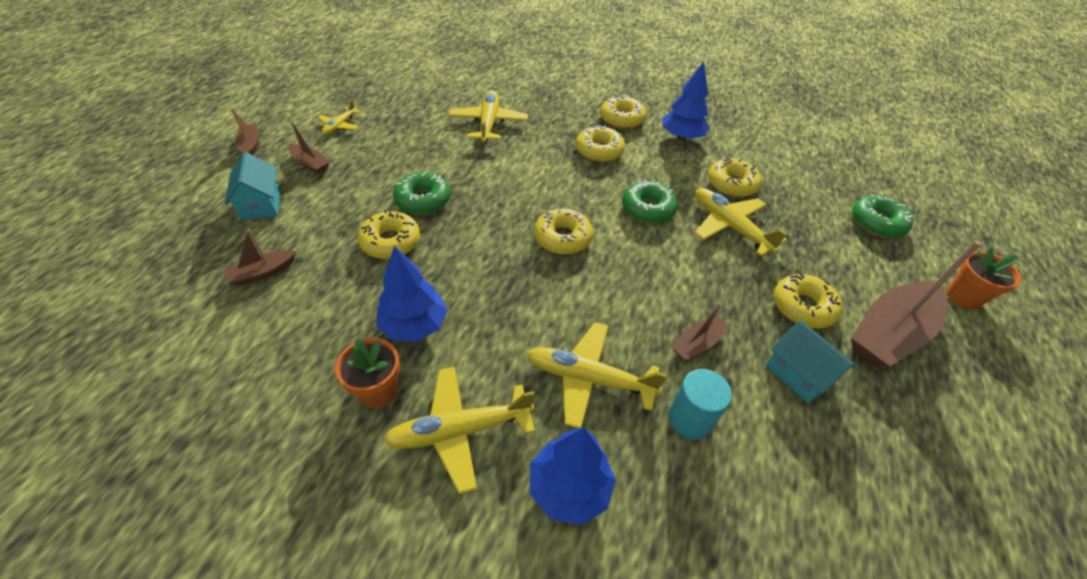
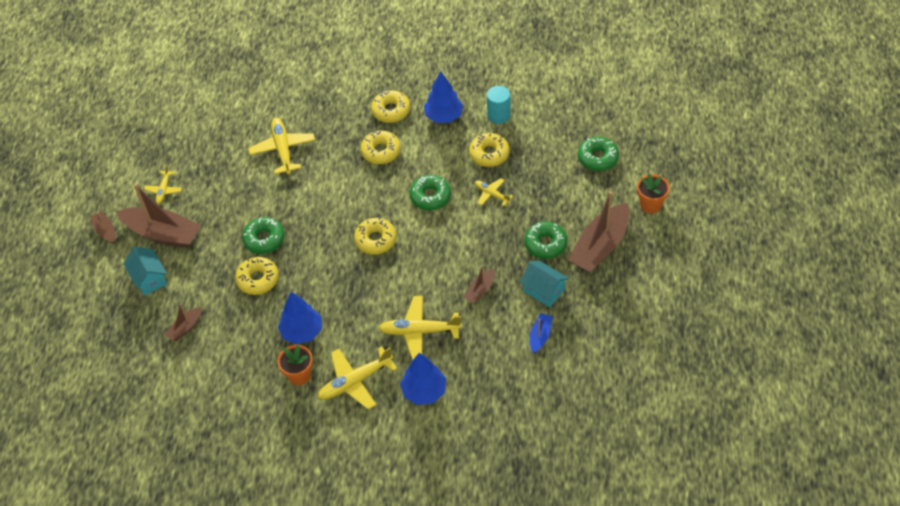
camera: 10 degrees left, 5 degrees up
(310, 164) = (163, 234): brown boat -> brown boat, size x2.07
(690, 419) = (482, 336): turquoise cylinder -> turquoise cylinder (498, 115)
(730, 227) = (492, 194): yellow plane -> yellow plane, size x0.56
(790, 449) = (540, 336): none -> blue boat
(803, 307) = (545, 244): yellow donut -> green donut

